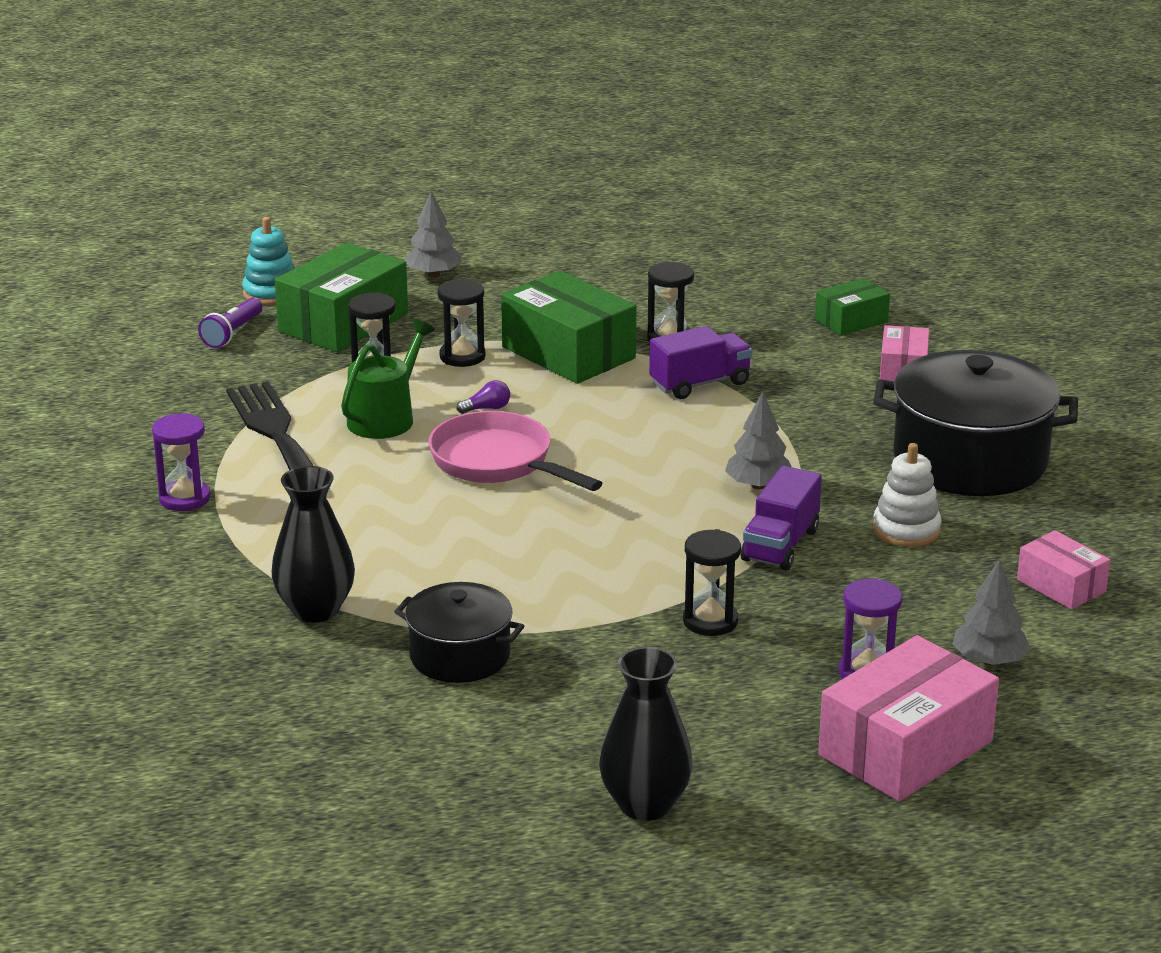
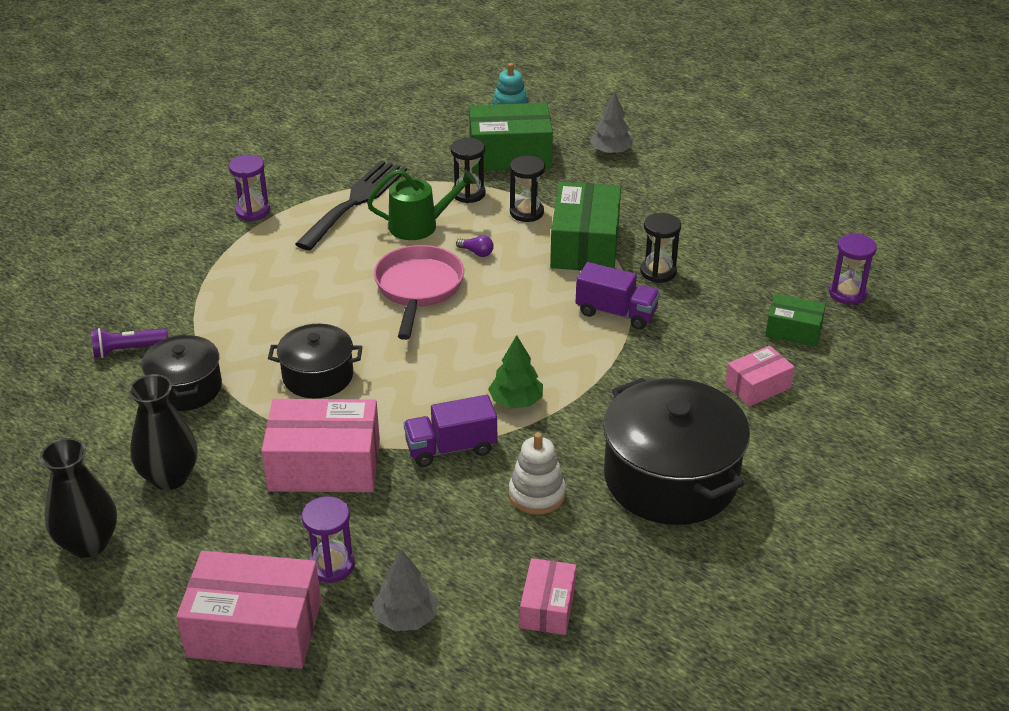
camera: 50 degrees right, 10 degrees up
(232, 333) = (447, 130): purple flashlight -> purple flashlight (127, 350)
(315, 610) = (183, 313): black vase -> black vase (169, 477)
(559, 572) = (318, 376): none -> black pot
(710, 621) = (324, 465): black hourglass -> pink box
(758, 485) = (516, 401): grey tree -> green tree
(836, 276) = (847, 293): none -> purple hourglass

